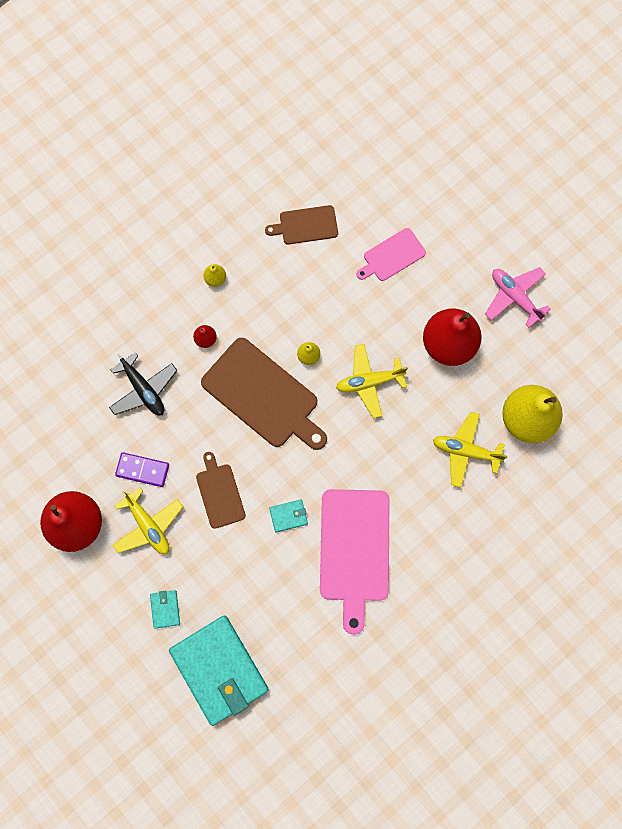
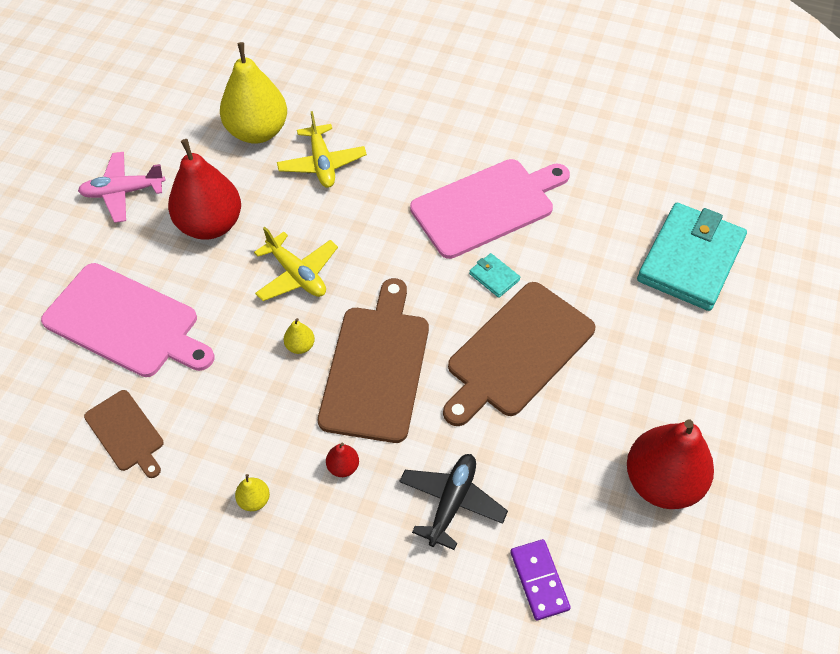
camera: 120 degrees left, 20 degrees down
(142, 470) = (548, 446): purple domino -> purple domino (539, 580)
(148, 525) = (605, 404): yellow plane -> none
(165, 609) = (675, 338): turquoise wallet -> none
(220, 493) = (517, 352): brown cutting board -> brown cutting board, size x1.85
(392, 256) = (126, 322): pink cutting board -> pink cutting board, size x1.85
(514, 297) = (123, 192): pink plane -> pink plane turned 60 degrees clockwise

